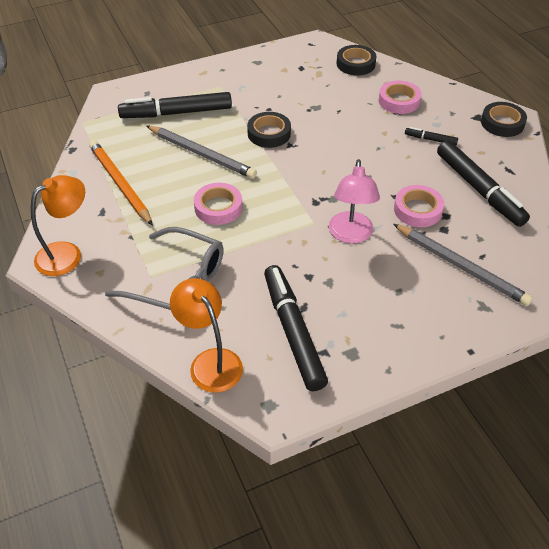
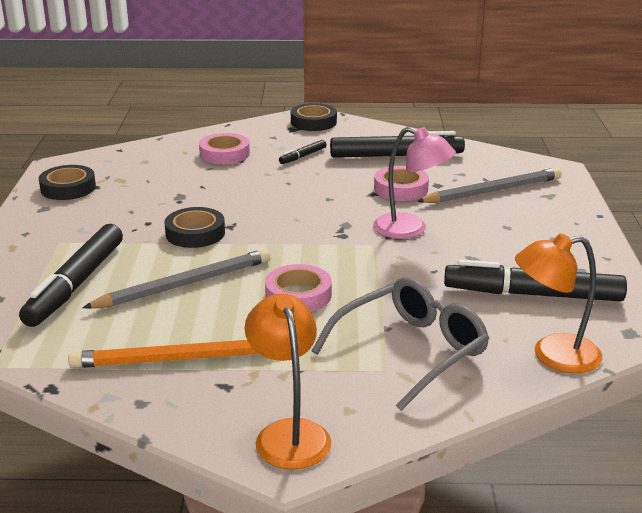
camera: 65 degrees left, 20 degrees down
(355, 64) = (131, 157): black tape -> black tape (68, 188)

